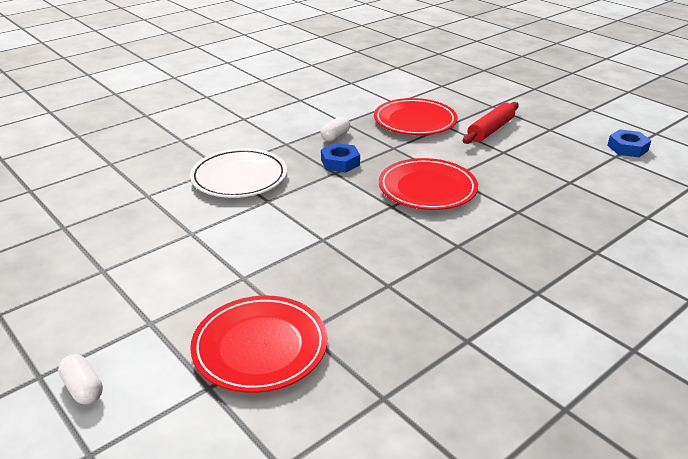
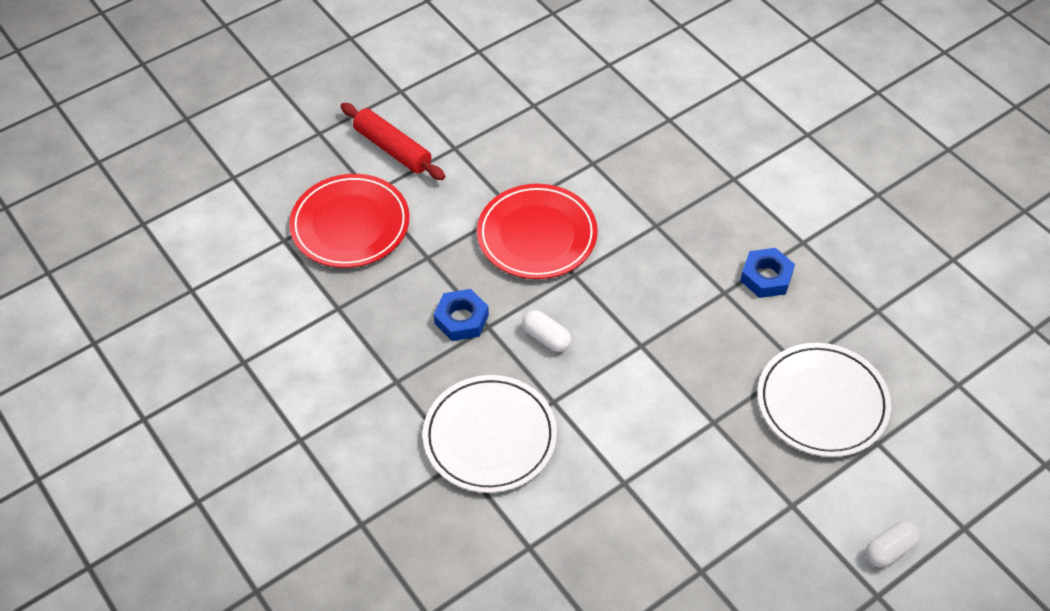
camera: 85 degrees left, 20 degrees up
(260, 347) = (822, 403): red plate -> white plate
(335, 136) = (383, 321): white capsule -> white capsule (546, 338)
(627, 148) = (460, 35): blue nut -> blue nut (766, 277)

